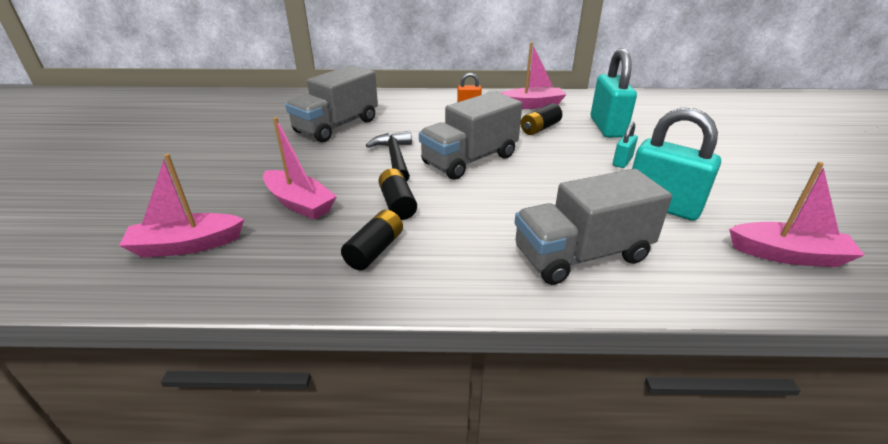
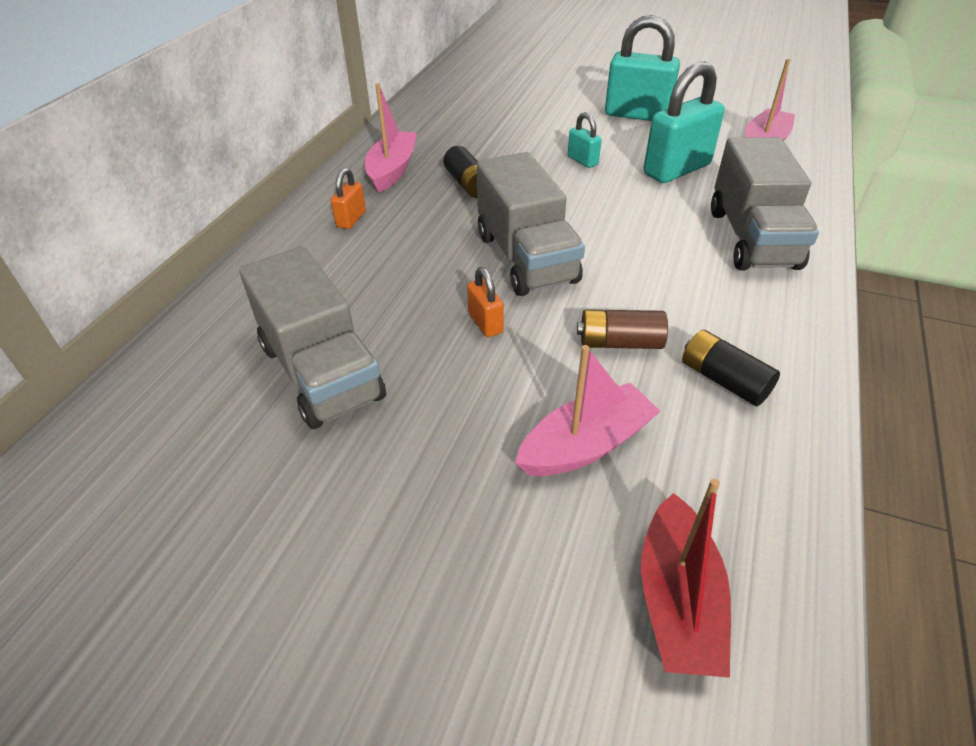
camera: 70 degrees left, 10 degrees up
(187, 245) = (677, 600): pink boat -> red boat
(395, 158) = (485, 323): black hammer -> orange padlock
(397, 204) = (619, 343): black battery -> brown battery
(607, 127) = (496, 142): turquoise padlock -> turquoise padlock (637, 115)

